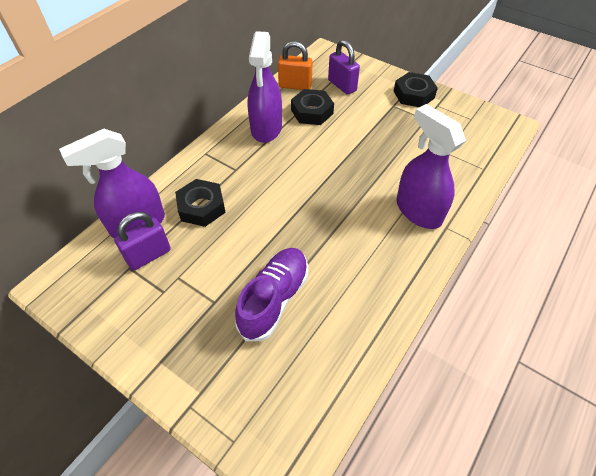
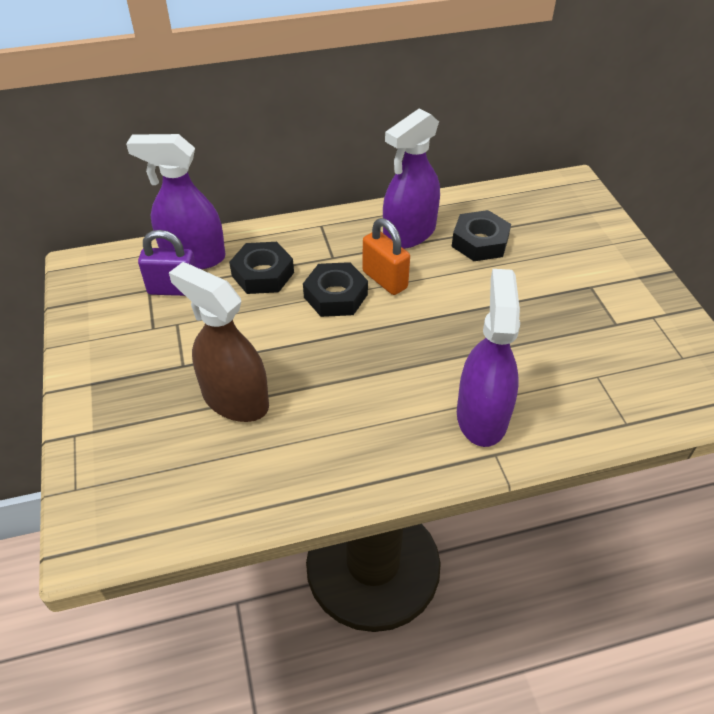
camera: 40 degrees right, 5 degrees down
(274, 299) = (235, 399): purple shoe -> brown spray bottle
(295, 86) = (492, 204): orange padlock -> orange padlock (384, 280)
(342, 85) = (550, 231): purple padlock -> none
(413, 94) = (634, 288): black nut -> black nut (335, 296)

